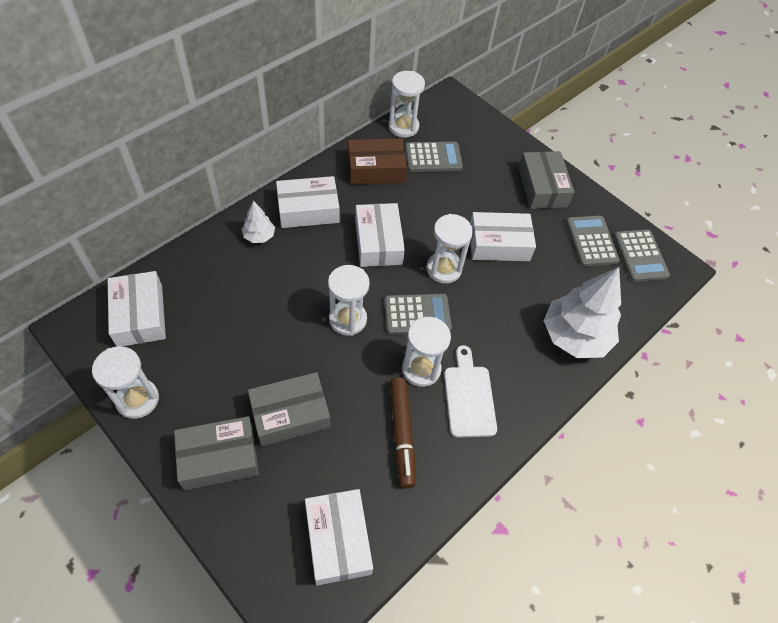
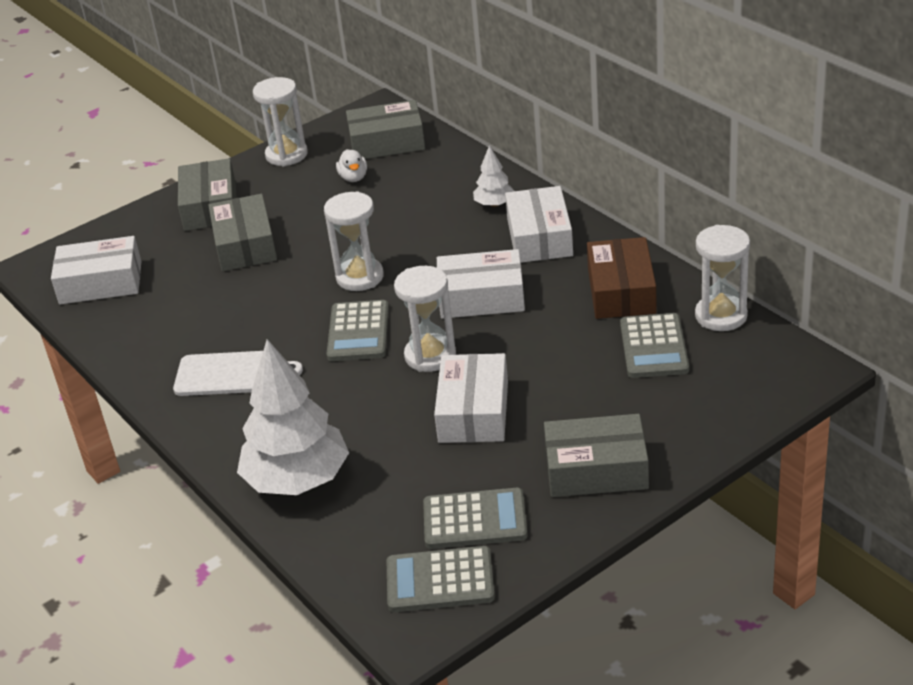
camera: 105 degrees right, 20 degrees down
(140, 315) = (387, 142): white box -> grey box
(195, 337) = (353, 178): none -> white duck
(401, 434) = (198, 321): brown marker -> none
(421, 369) = (278, 335): white hourglass -> none

